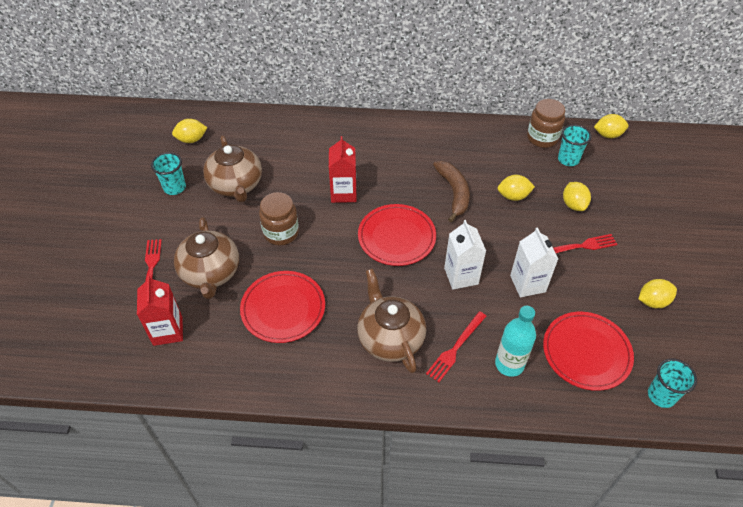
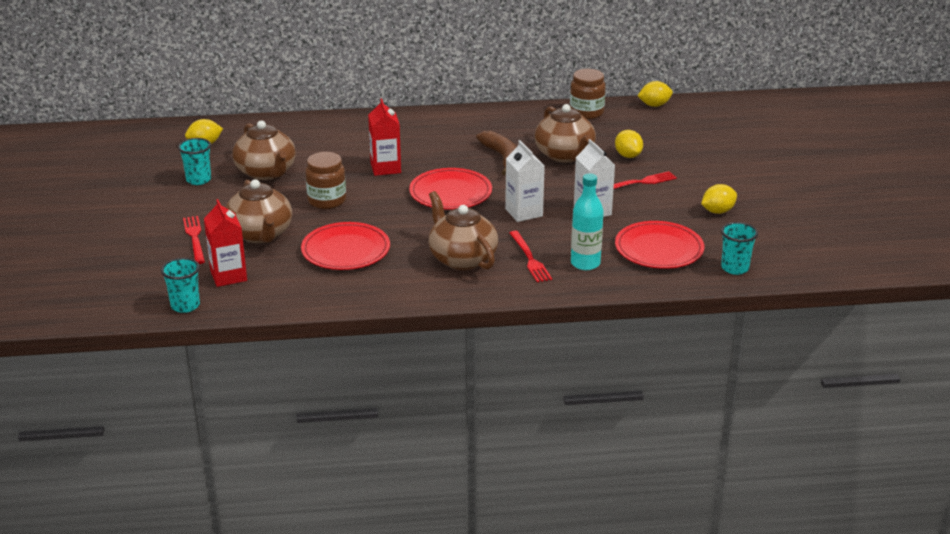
camera: 10 degrees left, 20 degrees down
(455, 348) = (529, 258): red fork -> red fork turned 45 degrees counterclockwise
(513, 196) = (565, 155): yellow lemon -> brown teapot
(568, 159) = (616, 125): turquoise cup -> turquoise cup (185, 305)

